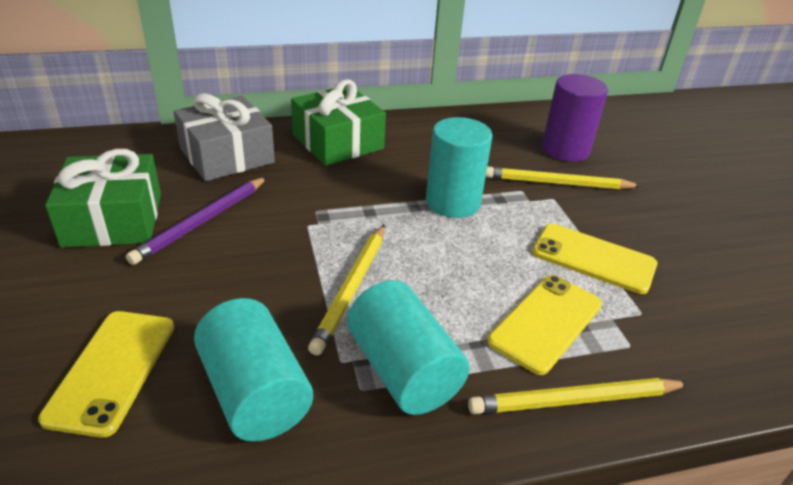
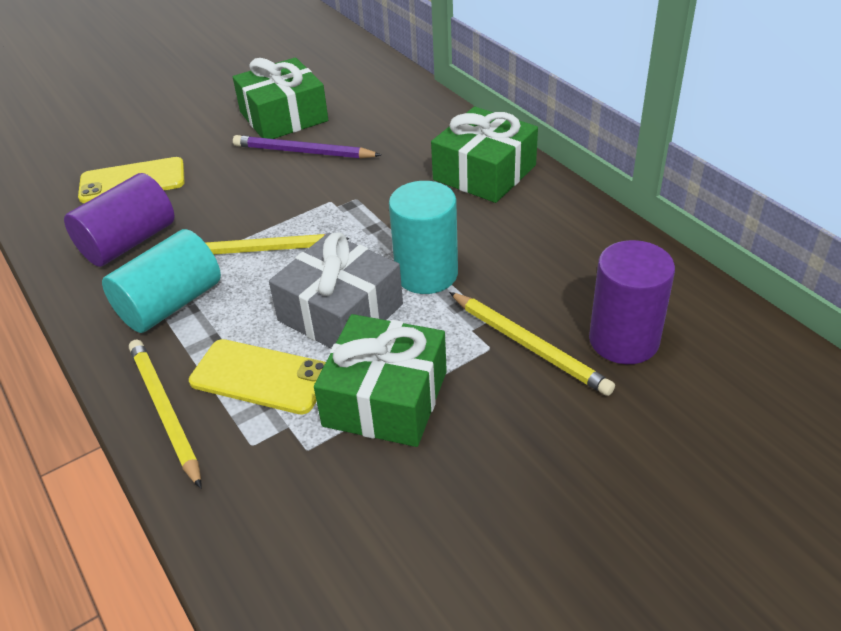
camera: 75 degrees right, 5 degrees up
(227, 155) = (408, 126): grey gift -> grey gift (340, 312)
(255, 393) = (128, 242): turquoise cylinder -> purple cylinder
(557, 183) = (529, 345): yellow pencil -> yellow pencil turned 150 degrees clockwise
(593, 258) = (385, 398): yellow phone -> green gift

